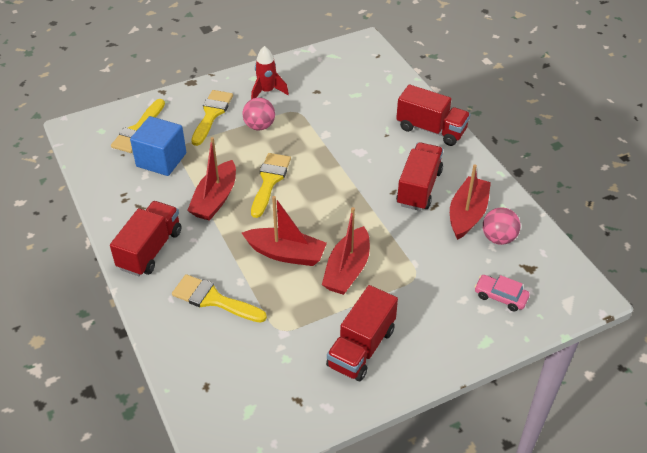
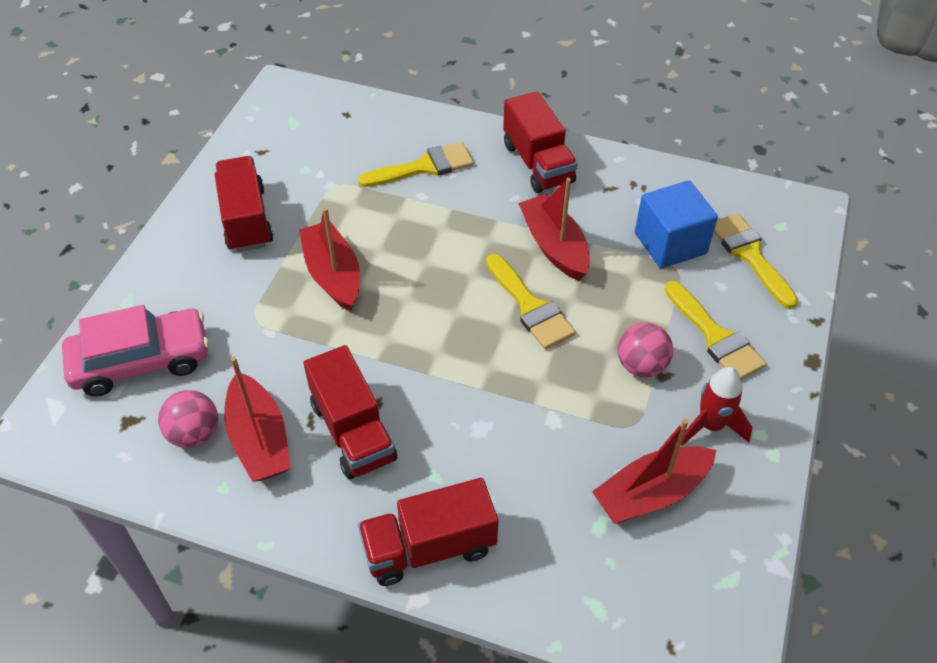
camera: 135 degrees right, 5 degrees up
(286, 254) = (412, 247): red boat -> red boat (651, 493)
(500, 297) = (141, 361): pink car -> pink car, size x1.92

